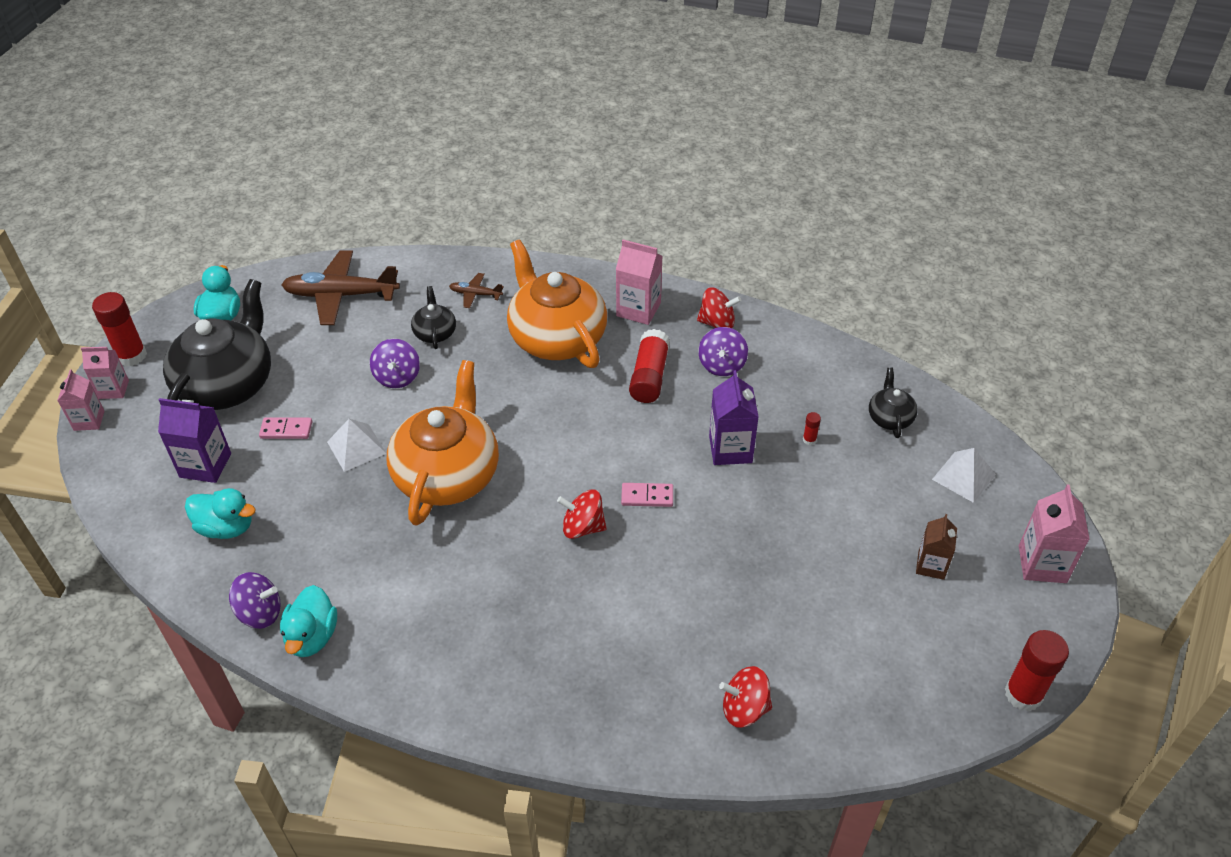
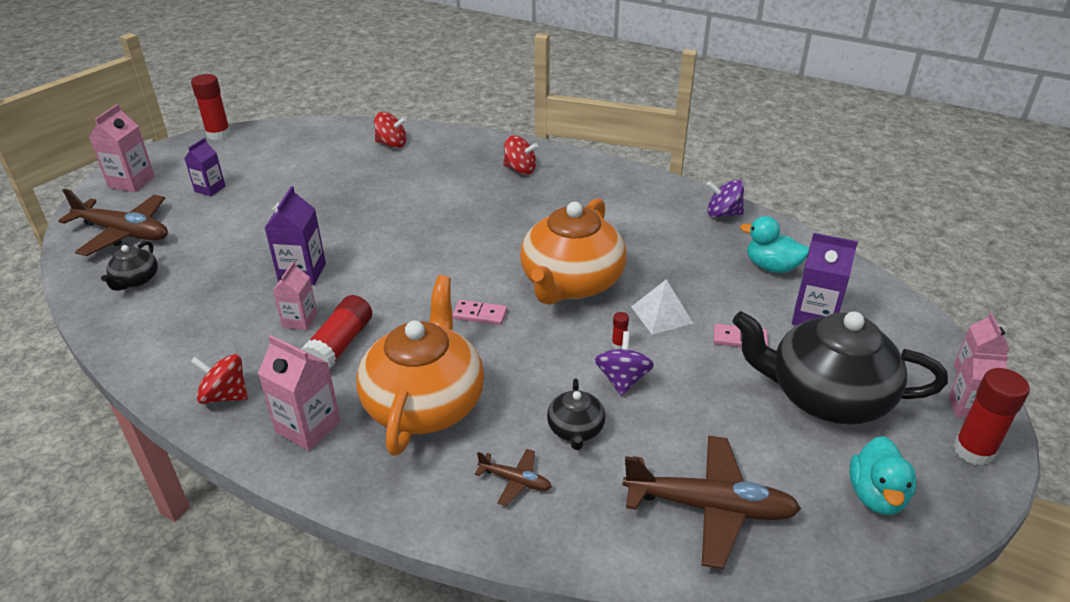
camera: 170 degrees left, 10 degrees down
(227, 384) = (826, 396): black teapot -> black teapot turned 75 degrees clockwise
(312, 636) = (679, 198): turquoise duck -> none
(556, 337) = (425, 403): orange teapot -> orange teapot turned 150 degrees counterclockwise
(583, 527) = (460, 235): red spinning top -> red spinning top (520, 169)
(647, 496) = (396, 249): pink domino -> pink domino (480, 315)
(699, 395) = (300, 320): none -> pink carton
(722, 365) = (255, 347): purple spinning top -> none
(809, 440) = (225, 272): red glue stick -> red glue stick (619, 344)
(931, 565) = (210, 189): brown carton -> purple carton
(963, 477) = (124, 233): white pyramid -> brown plane

